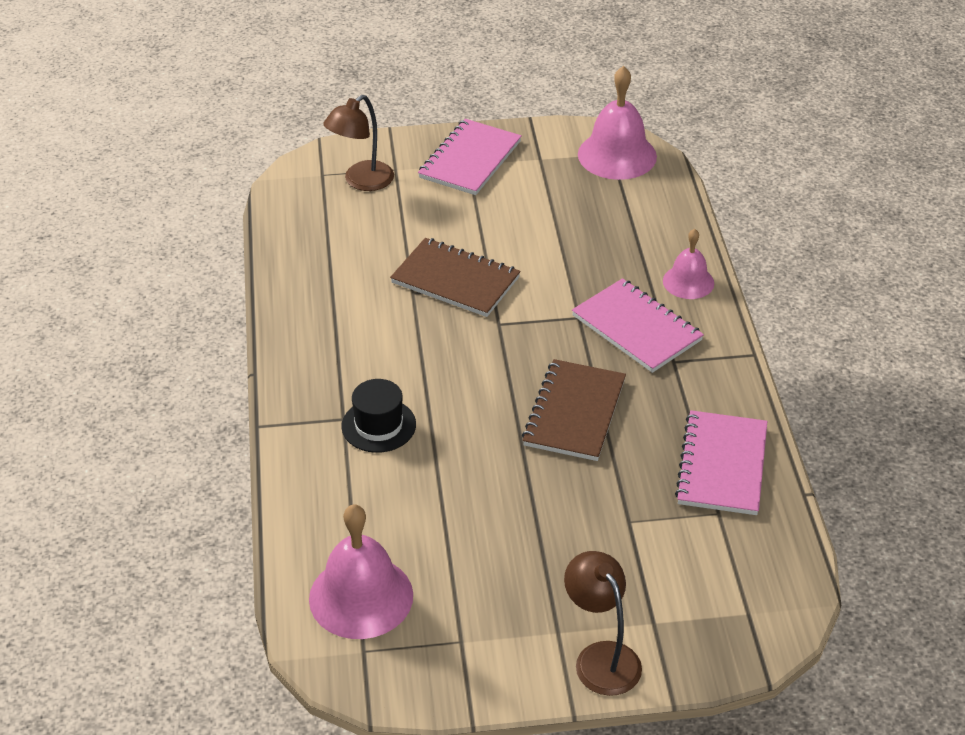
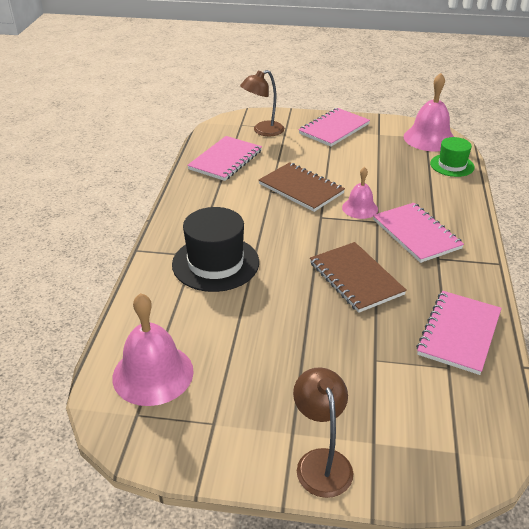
camera: 15 degrees right, 5 degrees down
(324, 247) = (225, 160): none -> pink notebook
(378, 425) = (215, 263): black hat -> black hat, size x1.65
(574, 412) = (355, 278): brown notebook -> brown notebook turned 60 degrees counterclockwise
(660, 201) = (452, 165): none -> green hat
(688, 282) = (460, 212): pink bell -> pink bell (360, 208)

